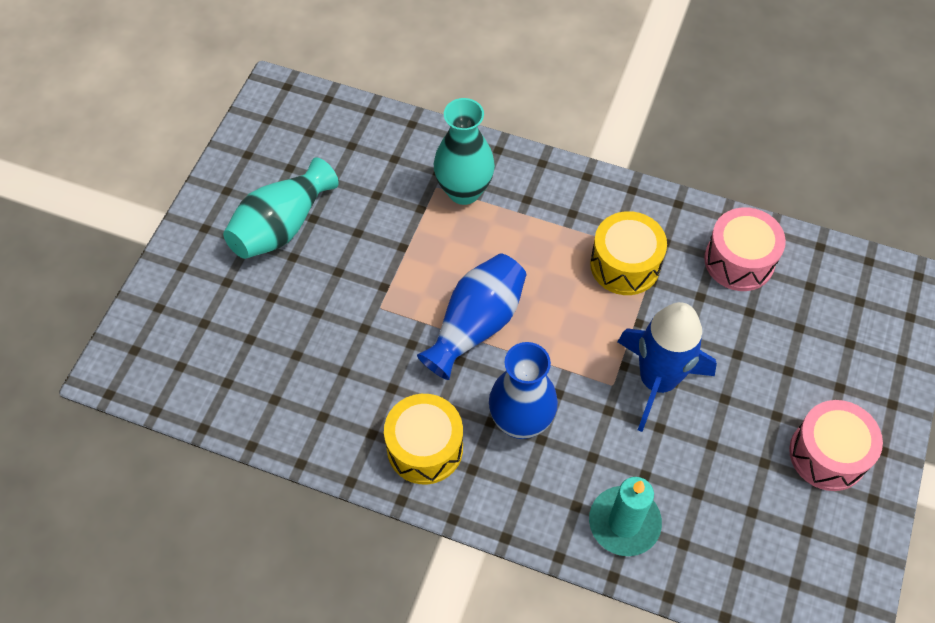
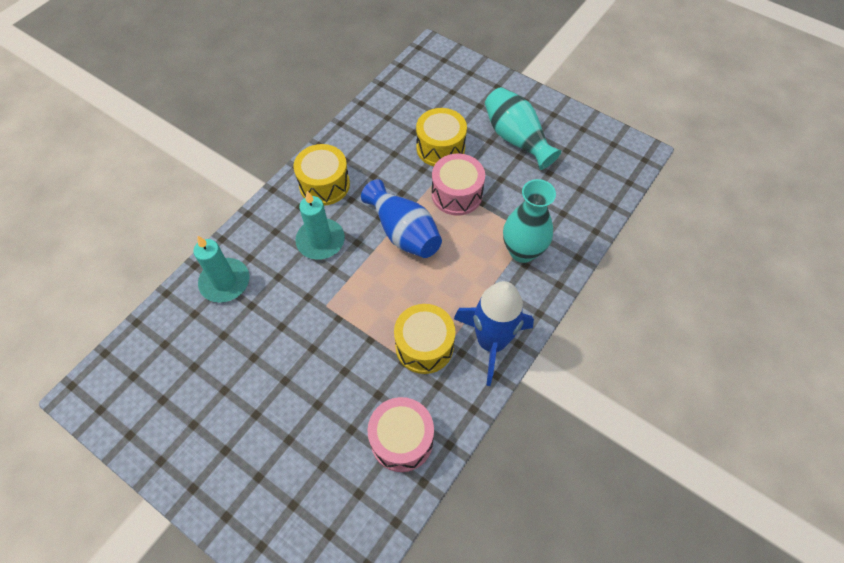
camera: 105 degrees right, 0 degrees up
(319, 314) = (440, 148): none -> yellow drum
(521, 422) = (320, 241): blue vase -> turquoise candle
(657, 381) = (317, 336): blue rocket -> blue rocket (491, 342)
(827, 454) = (209, 441): pink drum -> pink drum (456, 194)

